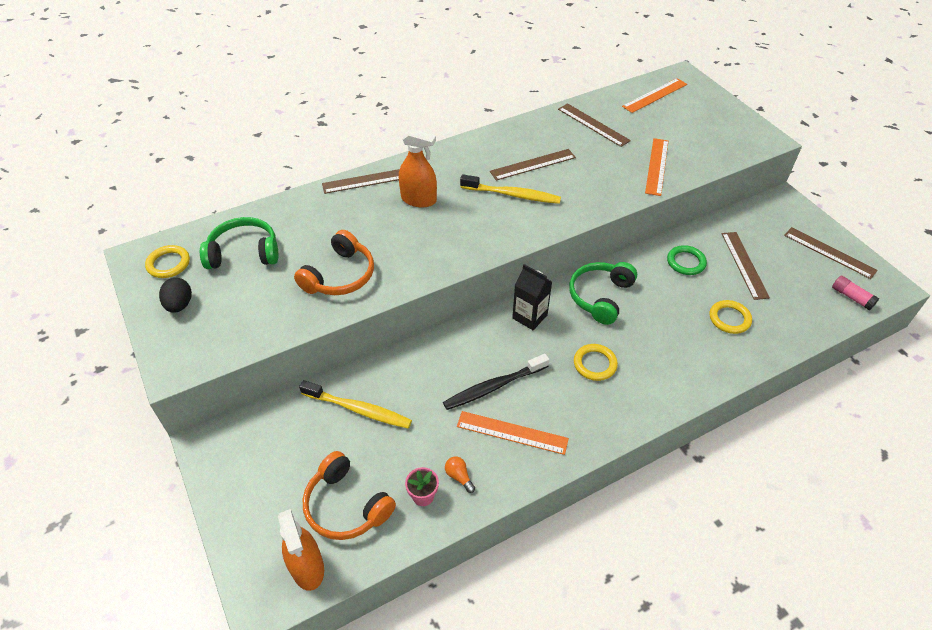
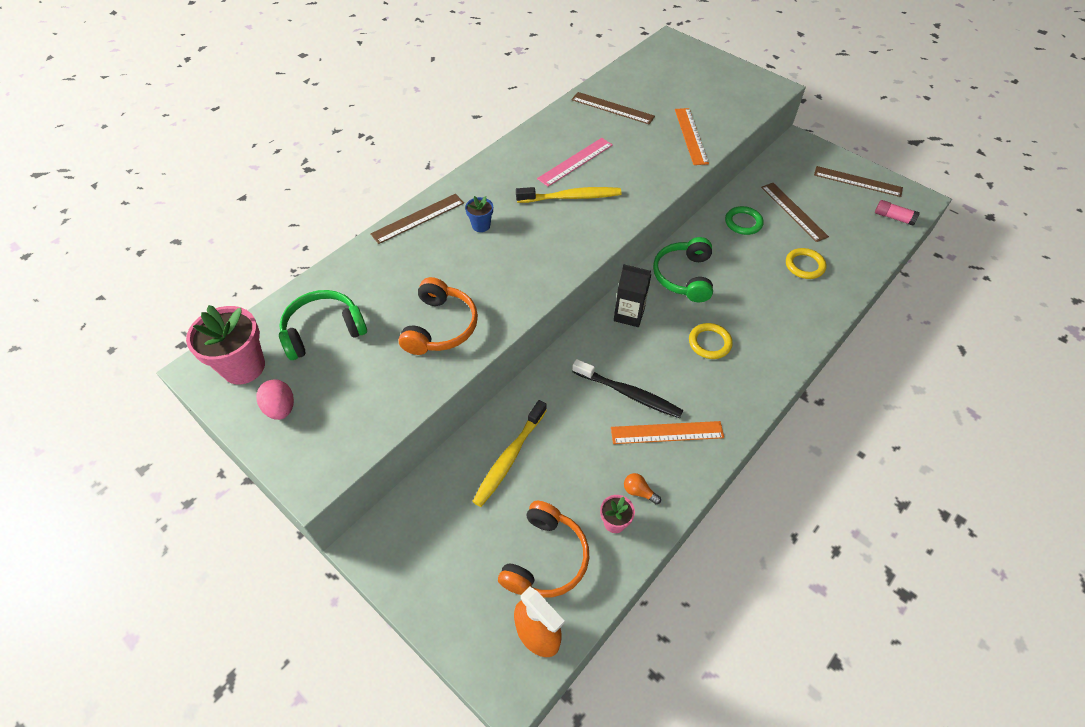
camera: 20 degrees left, 5 degrees up
(168, 264) = (243, 367): yellow ring -> pink flower pot
(179, 305) = (281, 408): black egg -> pink egg
(346, 505) = (545, 558): orange headphones -> orange headphones turned 90 degrees counterclockwise
(358, 409) = (509, 458): yellow toothbrush -> yellow toothbrush turned 120 degrees clockwise
(419, 200) = (481, 225): orange spray bottle -> blue flower pot
(494, 387) = (629, 393): black toothbrush -> black toothbrush turned 105 degrees counterclockwise
(533, 164) = (575, 161): brown ruler -> pink ruler
(655, 95) = (655, 66): orange ruler -> none

